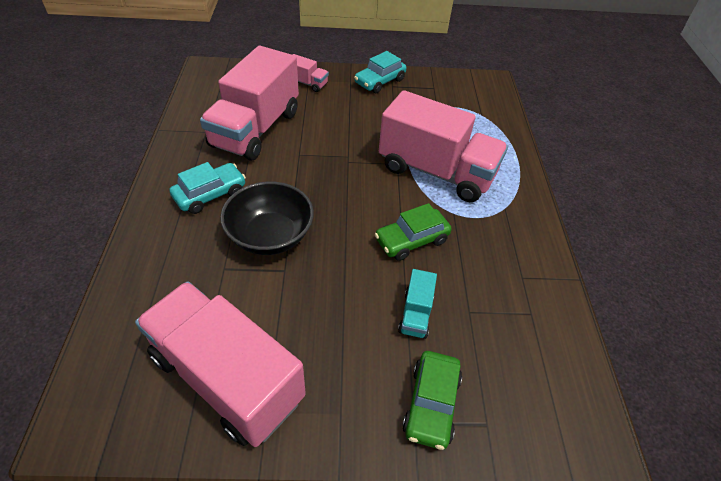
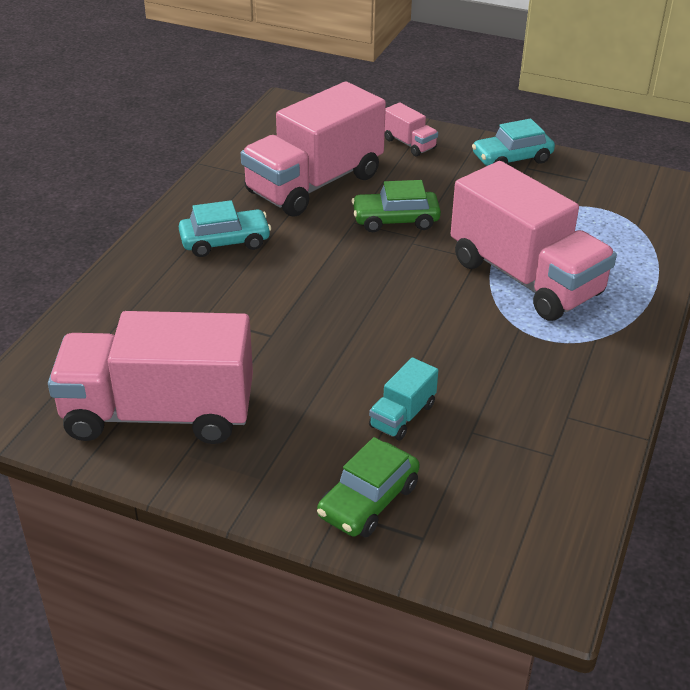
camera: 25 degrees right, 10 degrees down
(227, 377) = (159, 414): pink truck -> pink truck turned 60 degrees counterclockwise
(270, 236) = (273, 298): black bowl -> none
(411, 240) = (444, 343): green car -> green car (395, 220)

